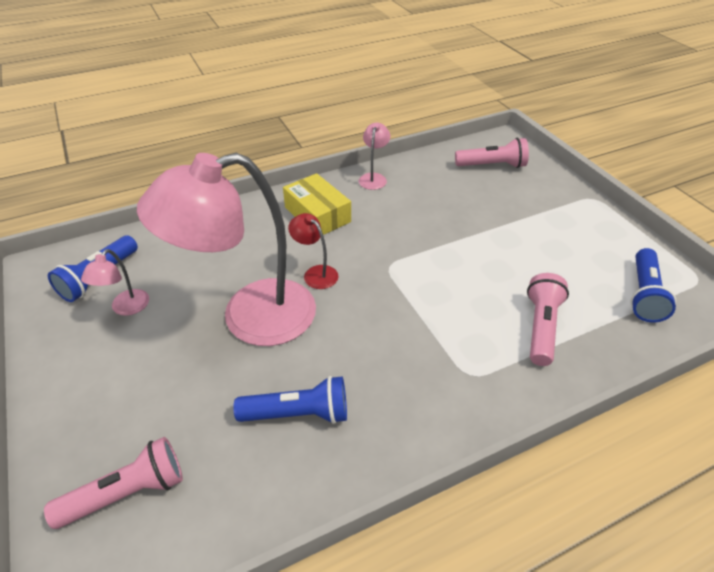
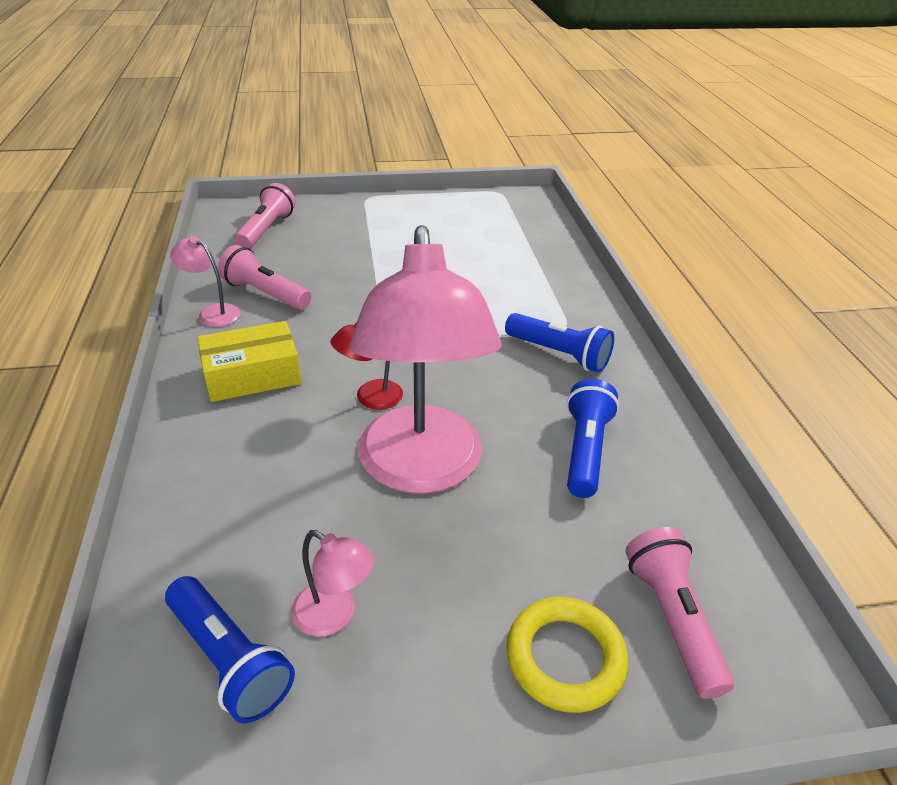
camera: 75 degrees left, 5 degrees down
(95, 426) = (565, 657): none -> yellow ring
(540, 327) = (521, 275): pink flashlight -> pink flashlight (265, 294)
(644, 294) = (504, 218): blue flashlight -> blue flashlight (559, 354)

